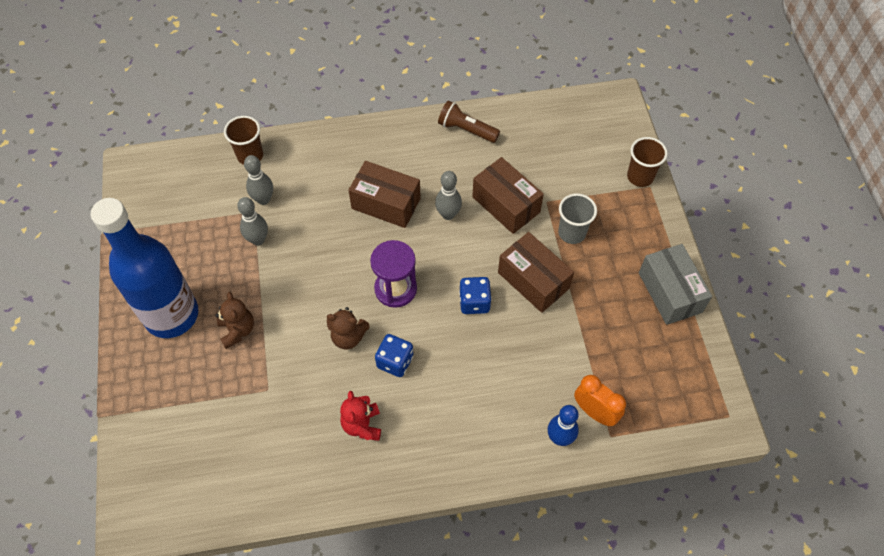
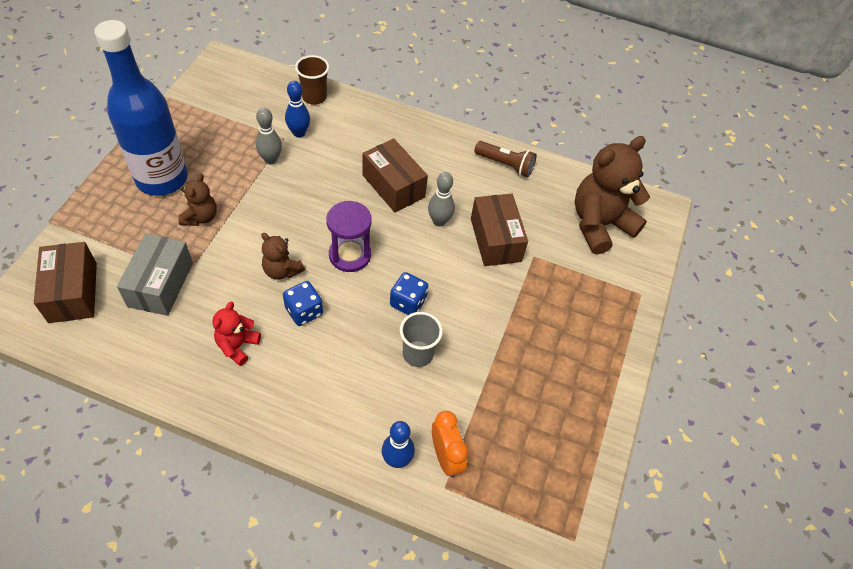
camera: 25 degrees right, 5 degrees down
(263, 199) = (299, 133): grey bowling pin -> blue bowling pin
(466, 130) = (505, 165): brown flashlight -> brown flashlight turned 150 degrees clockwise
(533, 280) = (473, 313): brown box -> brown box (73, 292)
(572, 233) = (538, 293): grey cup -> grey cup (418, 354)
(579, 142) = (600, 224): none -> brown teddy bear
(640, 177) = (637, 281): brown cup -> none
(670, 292) = (595, 394): grey box -> grey box (160, 284)

